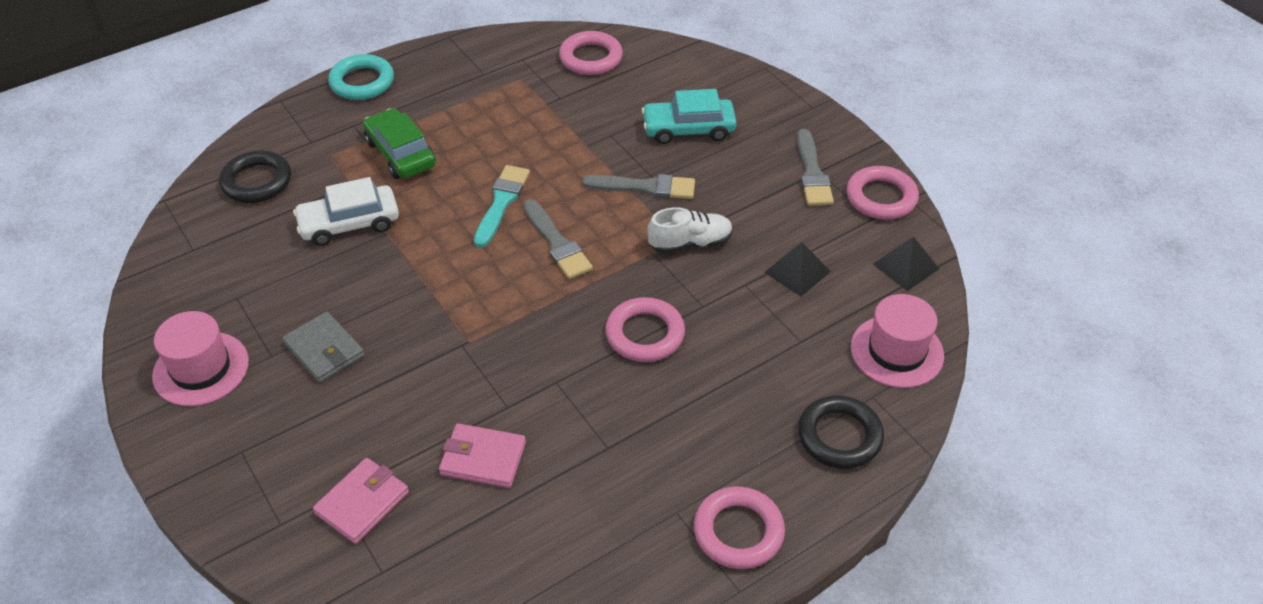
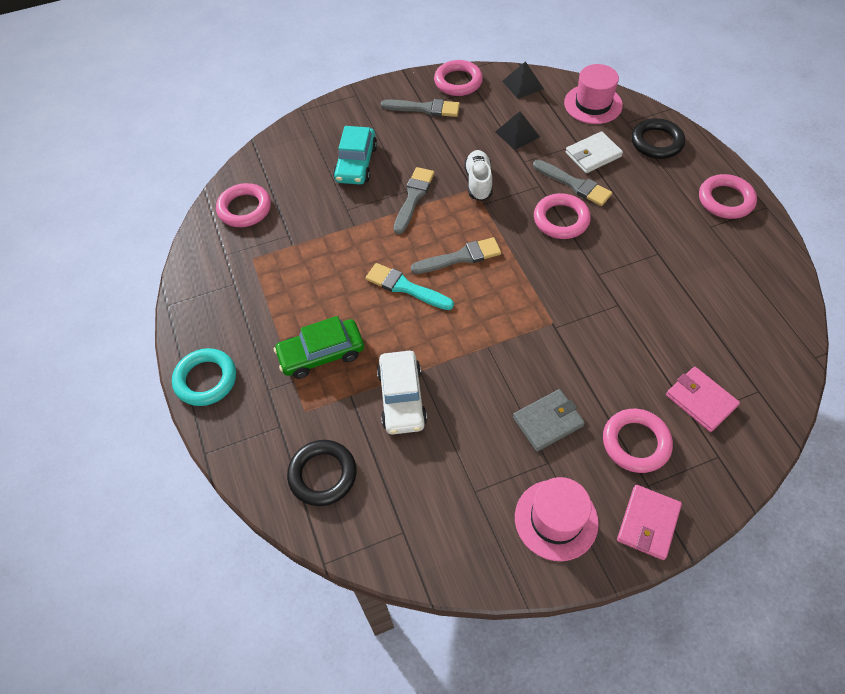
camera: 75 degrees left, 10 degrees up
(298, 436) = (636, 443): none -> pink ring
(483, 458) = (664, 323): pink wallet -> pink wallet (648, 523)
(716, 343) = (574, 184): none -> grey brush
(784, 359) = (593, 155): none -> white wallet

